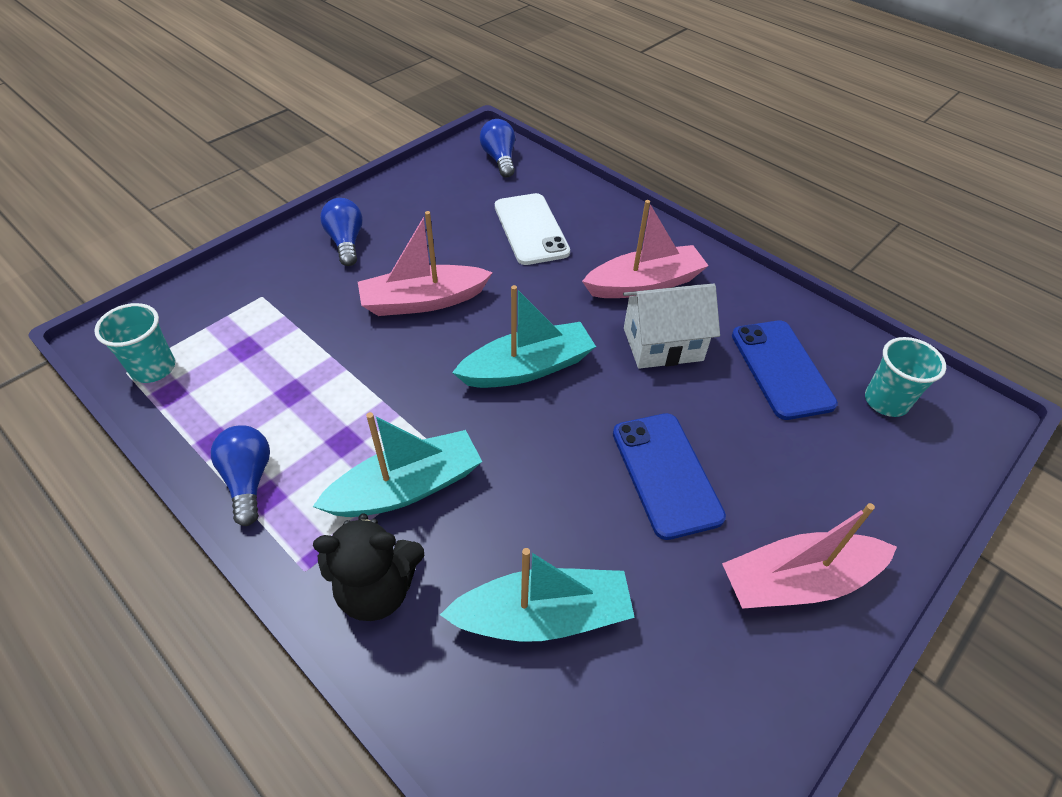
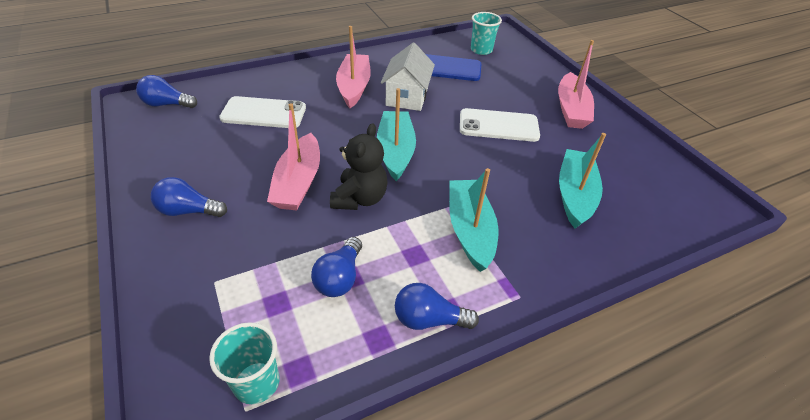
camera: 70 degrees left, 5 degrees down
(289, 384) = (339, 278): none -> blue light bulb
(377, 589) = (543, 261): black teddy bear -> black teddy bear (360, 198)
(666, 474) = (498, 126): blue phone -> white phone

